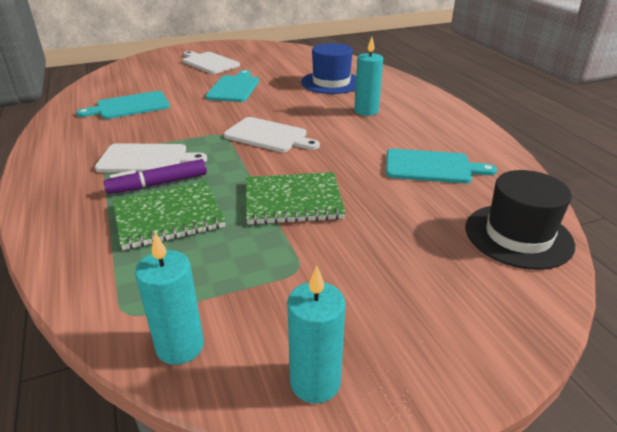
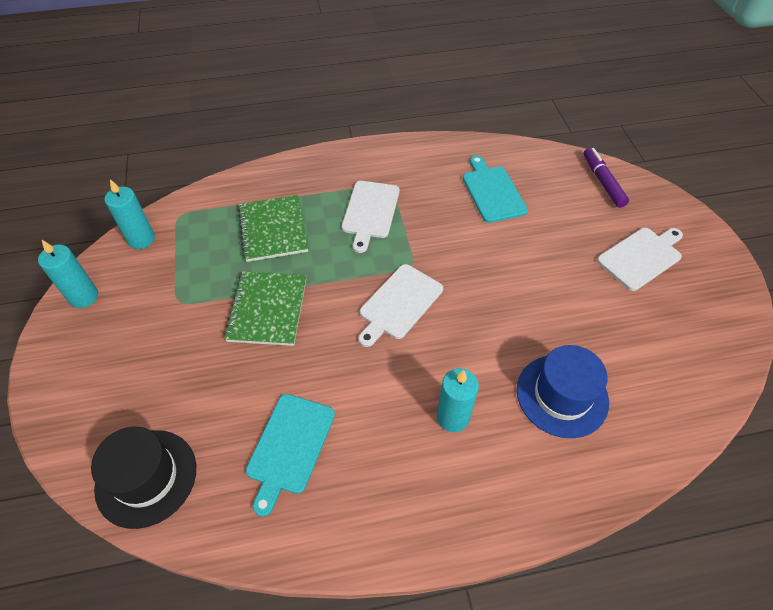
camera: 100 degrees right, 20 degrees up
(158, 184) = (324, 221): purple marker -> purple marker (602, 182)
(234, 88) = (543, 280): turquoise cutting board -> none

